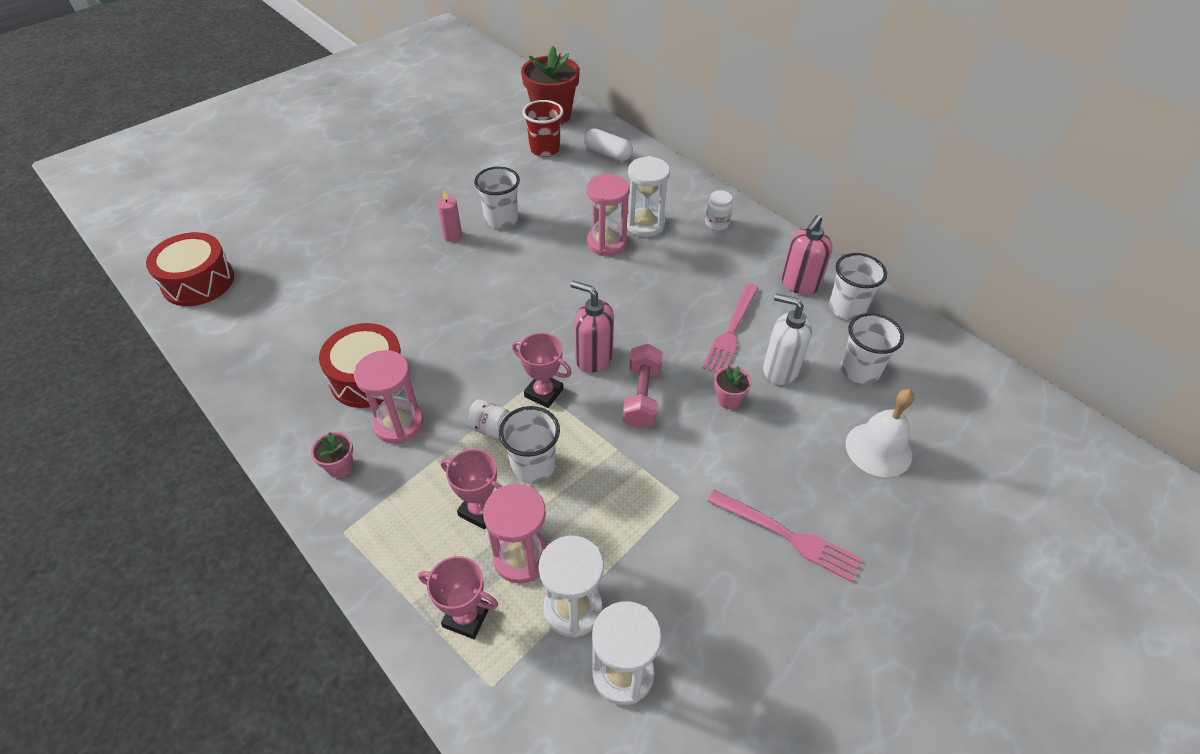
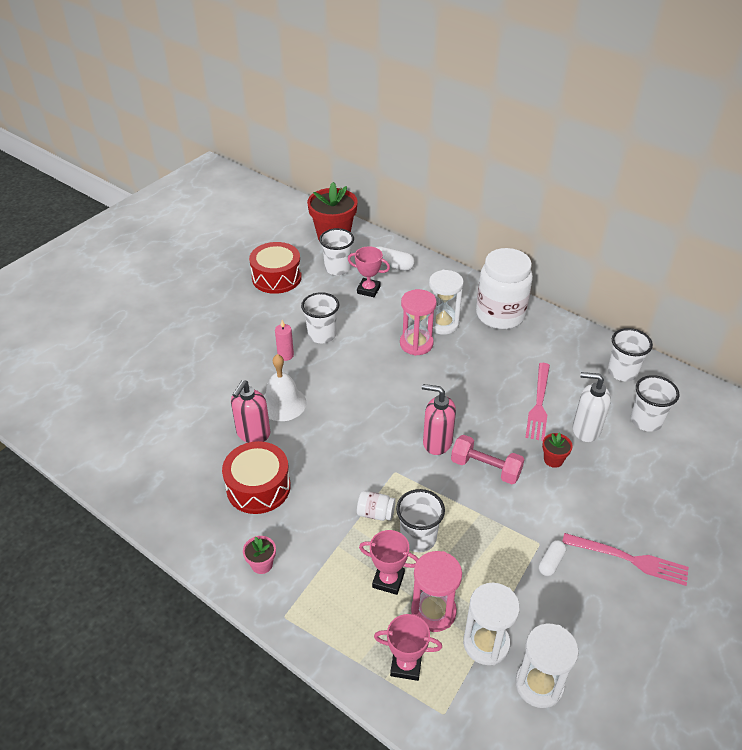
camera: 10 degrees left, 5 degrees down
(198, 282) = (78, 427): red drum -> red drum (276, 277)
(399, 424) = (297, 521): pink hourglass -> none
(544, 149) = (337, 268): red cup -> white cup
(544, 393) = (407, 477): pink trophy -> pink trophy (368, 290)
(642, 397) = (485, 468): pink dumbbell -> pink dumbbell turned 60 degrees counterclockwise
(686, 523) = (551, 562): none -> white capsule
(717, 223) = (500, 315): white jar -> white jar, size x2.46
(728, 399) = (553, 460): pink flower pot -> red flower pot
(799, 284) = (580, 357): pink soap dispenser -> pink soap dispenser (253, 433)
(878, 449) = (677, 481): white bell -> white bell (283, 403)

